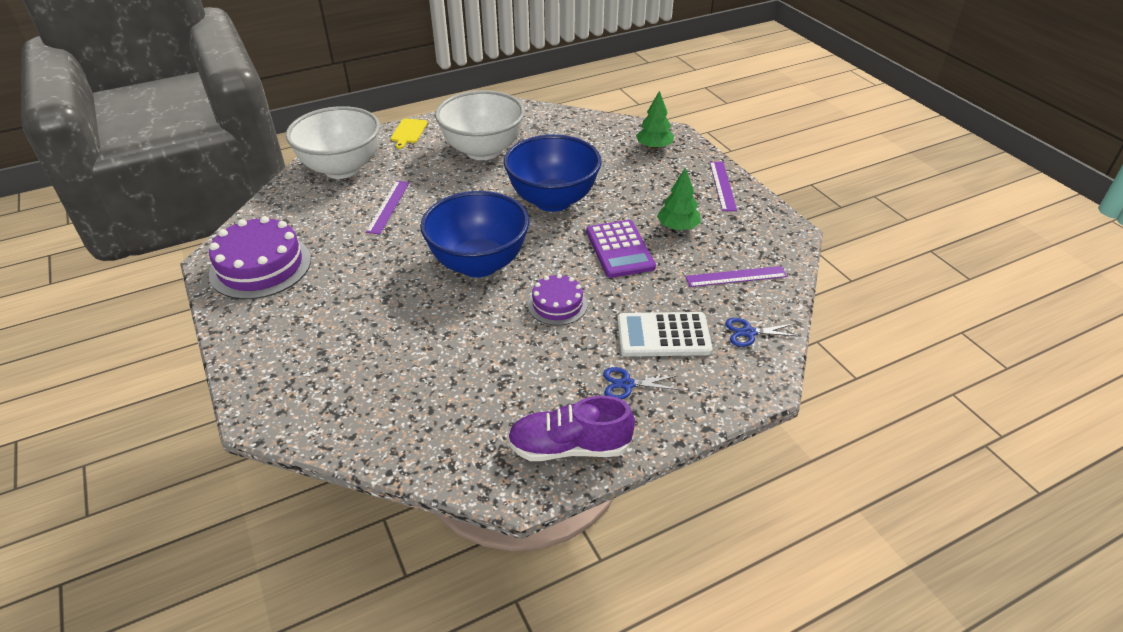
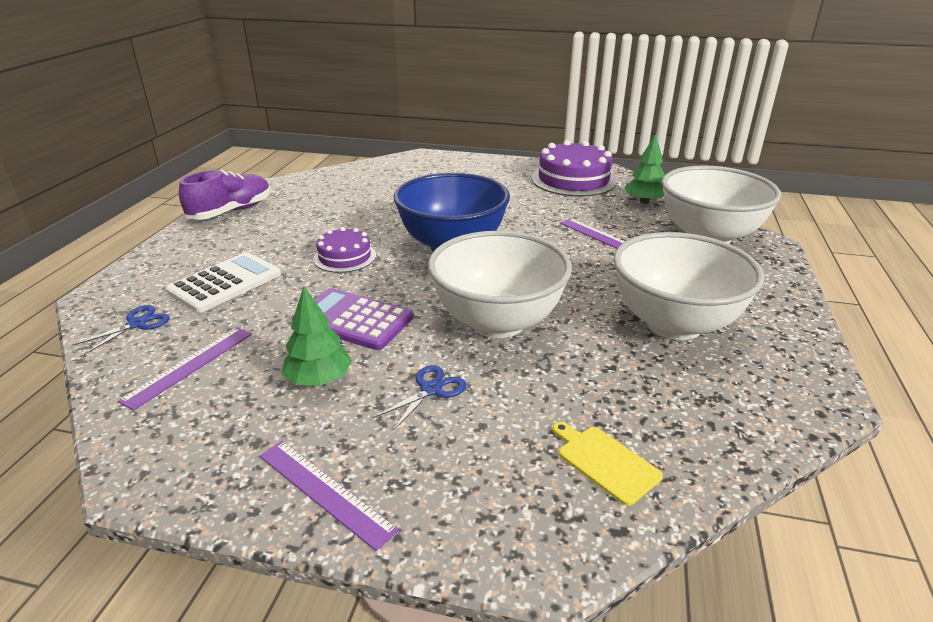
camera: 130 degrees right, 10 degrees down
(408, 132) = (775, 293): yellow cutting board -> yellow cutting board (605, 462)
(553, 200) = (497, 322): blue bowl -> white bowl
(627, 384) = (225, 247): blue scissors -> blue scissors (431, 389)
(654, 147) = (524, 492): green tree -> green tree (644, 202)

